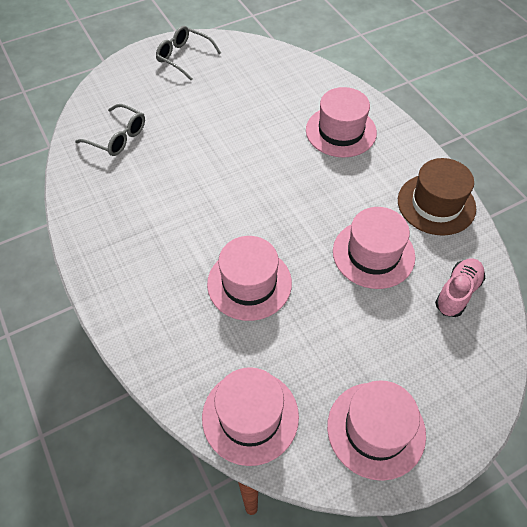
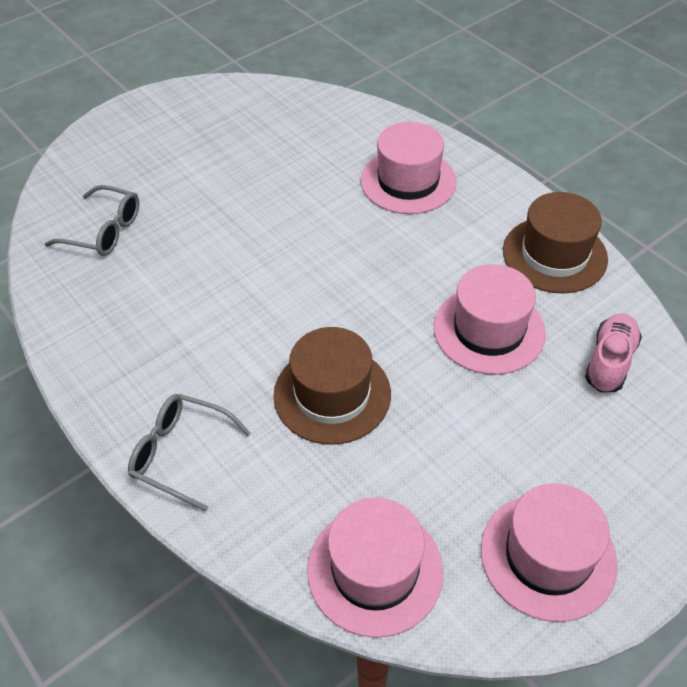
camera: 10 degrees left, 5 degrees down
(183, 57) = (173, 114): grey glasses -> grey glasses (180, 453)
(249, 283) = (332, 394): pink hat -> brown hat

